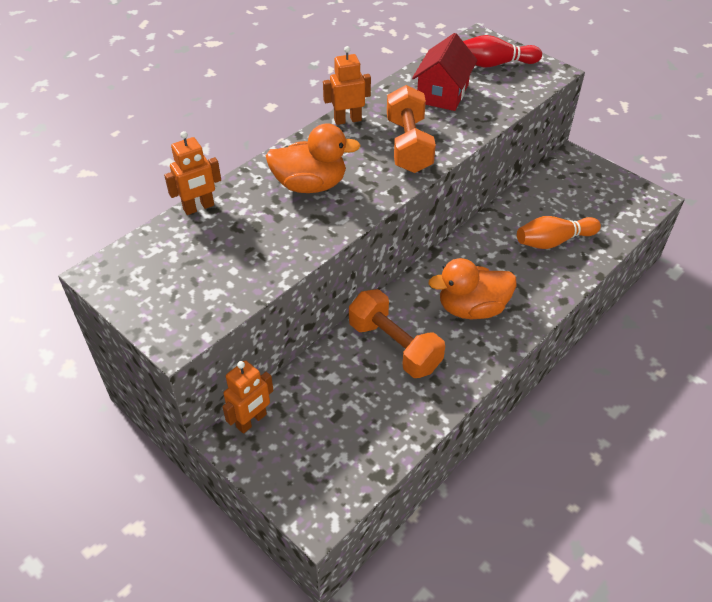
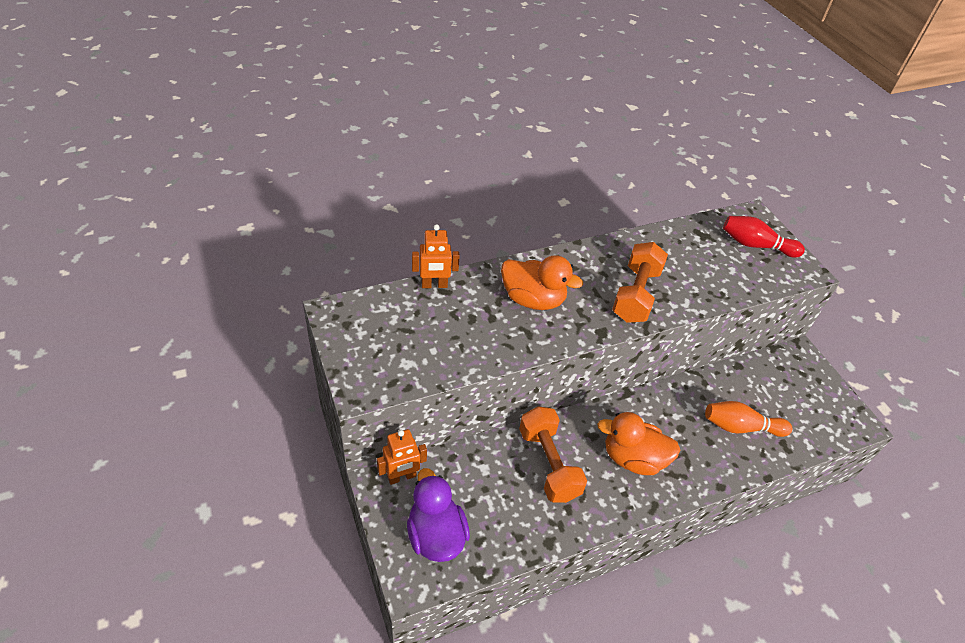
camera: 20 degrees right, 0 degrees up
(317, 461) = (436, 535): none -> purple duck
(347, 120) = (595, 252): orange robot -> none
(442, 93) = (692, 257): red house -> none

